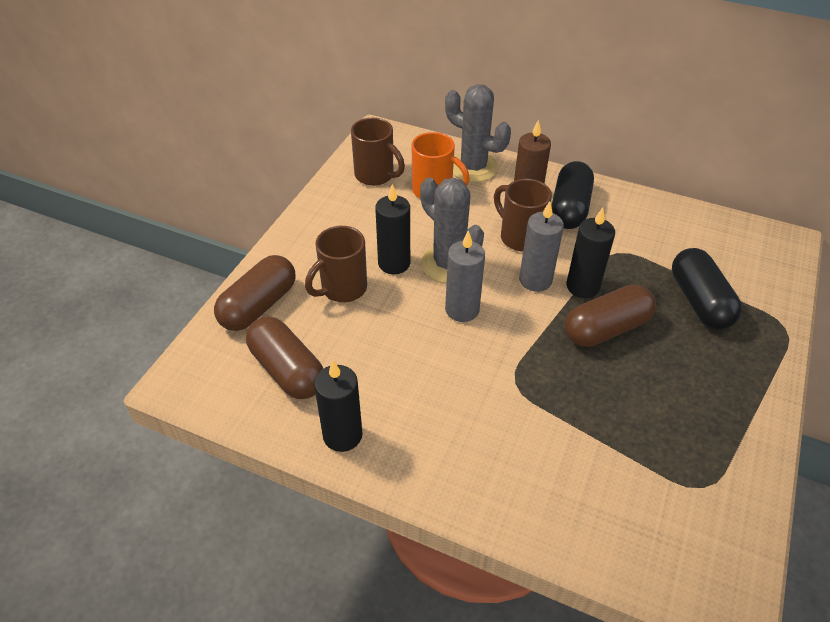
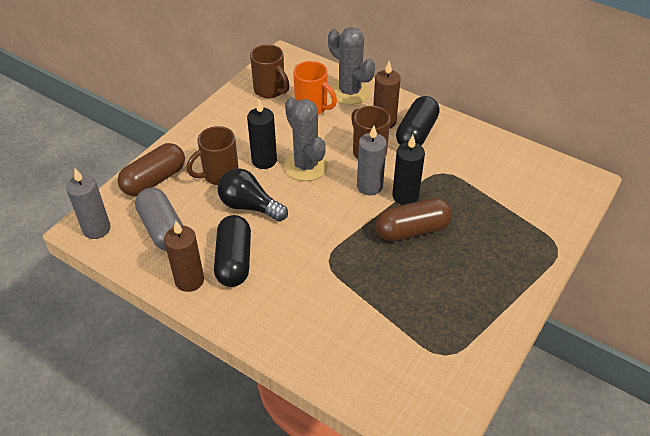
camera: 10 degrees right, 0 degrees up
(287, 370) = (162, 229): brown capsule -> grey capsule
(342, 435) = (189, 280): black candle -> brown candle
(392, 324) = (249, 206): none -> black light bulb
(462, 309) = (305, 202): grey candle -> grey candle (96, 229)
(699, 301) = (495, 219): black capsule -> black capsule (234, 260)

